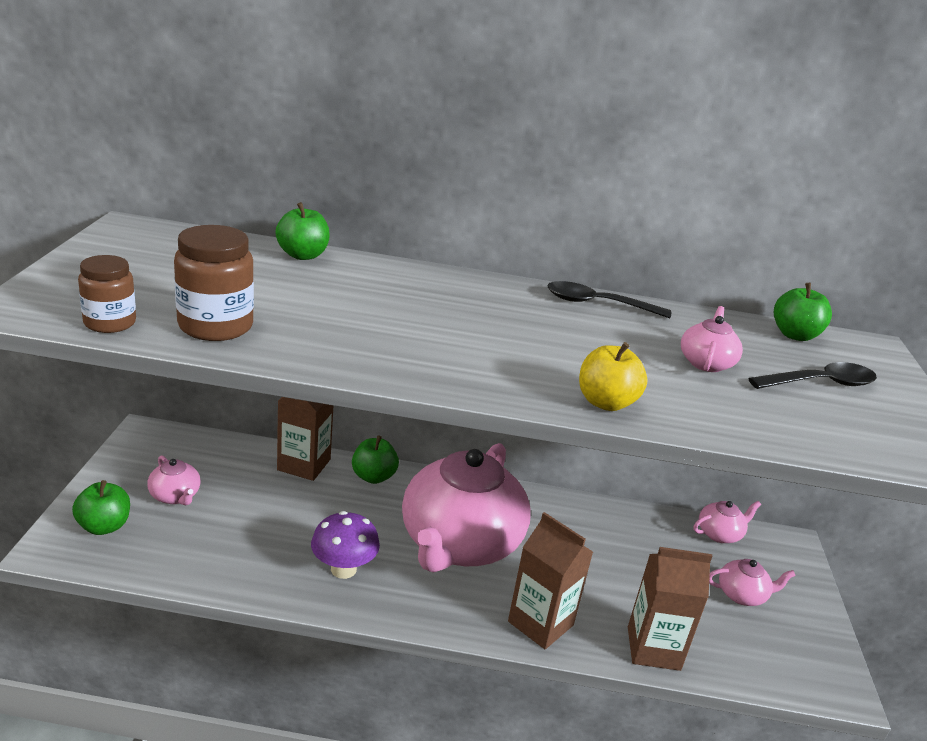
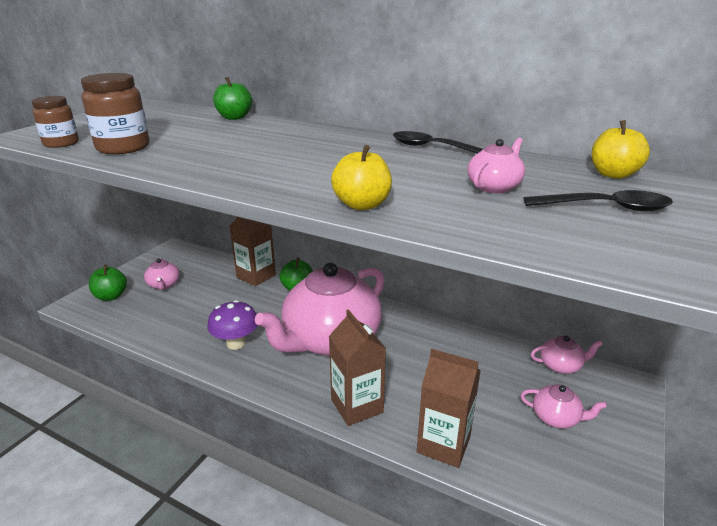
camera: 25 degrees right, 0 degrees up
(794, 335) = (613, 174): green apple -> yellow apple

